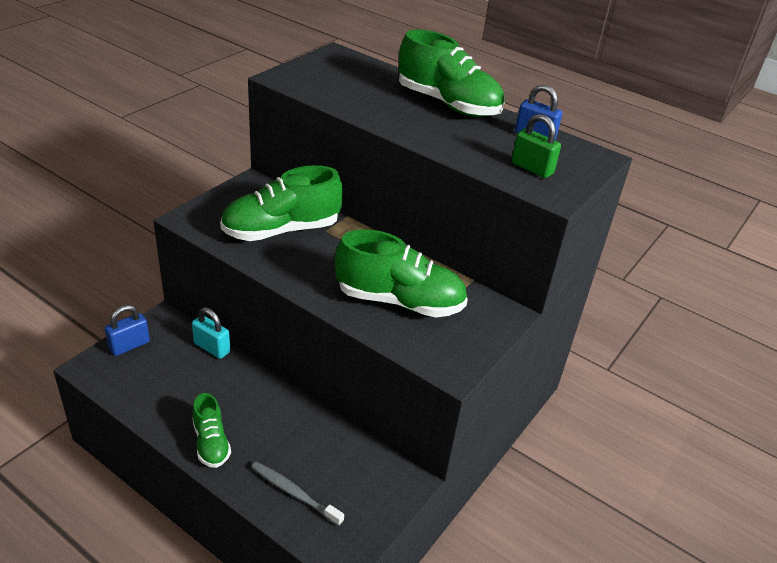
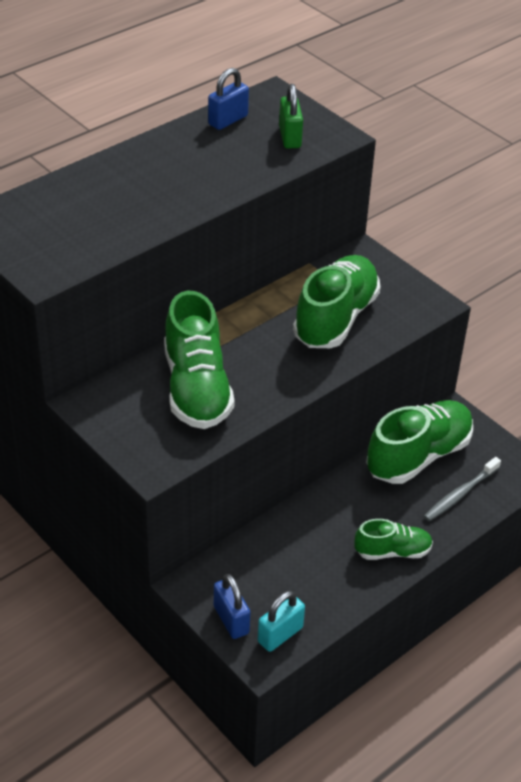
camera: 75 degrees left, 5 degrees up
(212, 348) = (250, 542): turquoise padlock -> turquoise padlock (280, 634)
(448, 104) = (145, 160): green shoe -> green shoe (418, 456)
(532, 168) = (290, 137): green padlock -> green padlock turned 60 degrees counterclockwise

